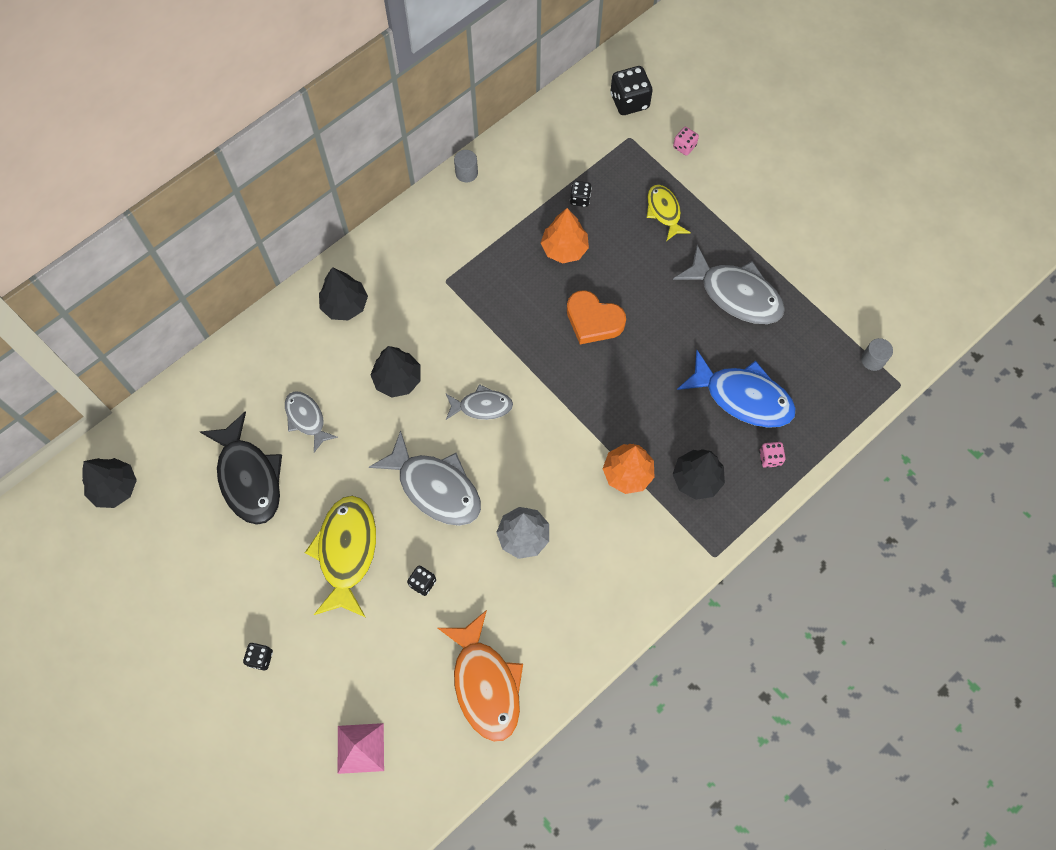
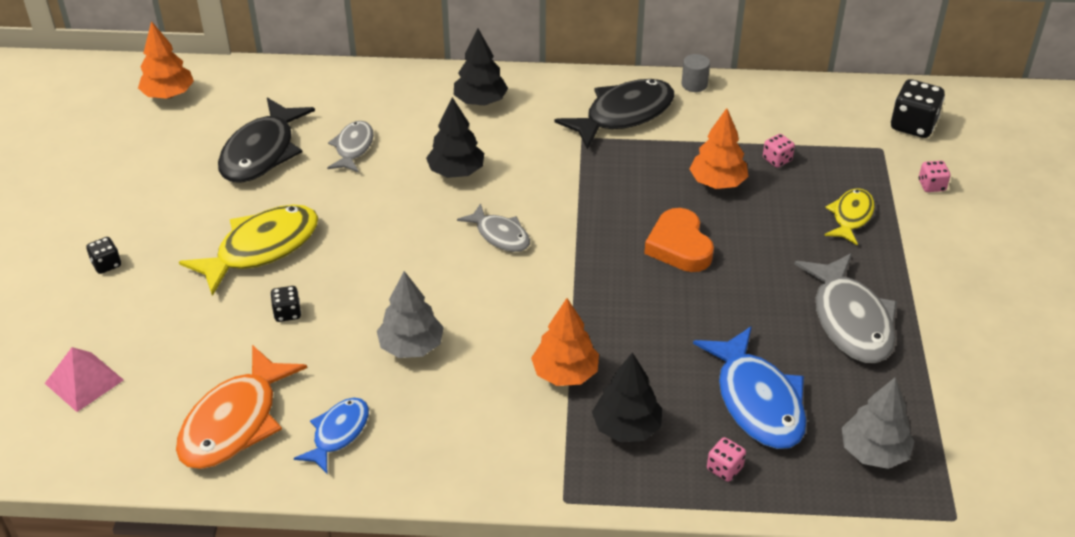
camera: 45 degrees right, 25 degrees down
(115, 488) = (169, 94): black tree -> orange tree
(435, 487) = (387, 259): grey fish -> none
(450, 238) = (623, 115): none -> black fish
(551, 633) = (338, 433): none -> blue fish
(580, 199) = (777, 160): black dice -> pink dice
(828, 377) = (873, 452): none -> grey tree
(873, 360) = (946, 474): grey cylinder -> none

